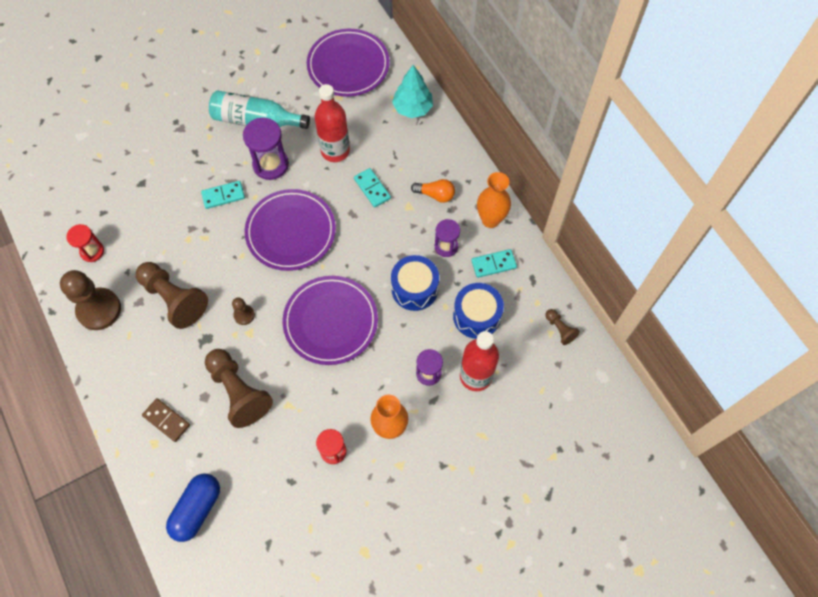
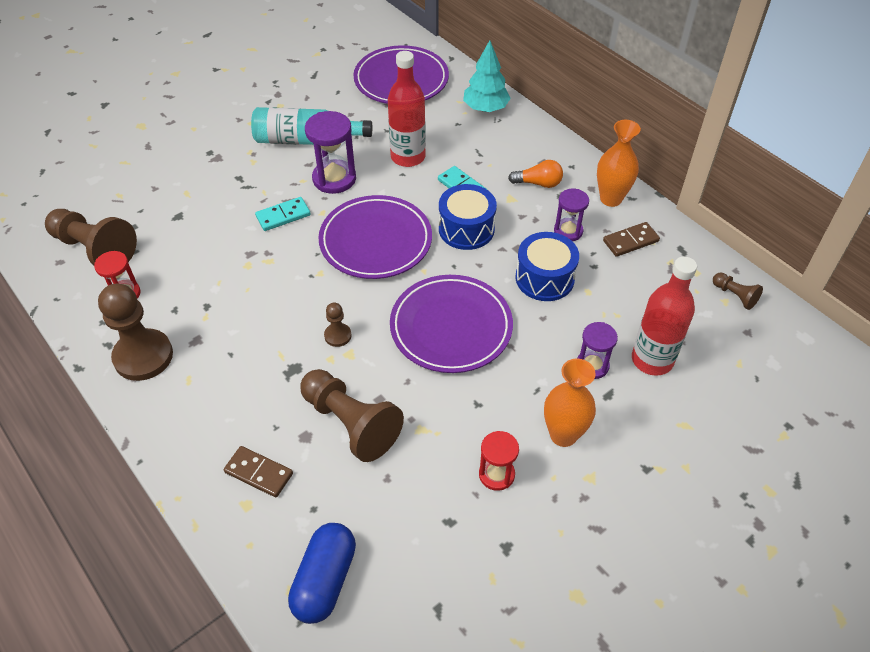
camera: 10 degrees left, 15 degrees down
(174, 299) = (242, 331): brown pawn -> brown pawn (95, 249)
(476, 316) = (630, 296): blue drum -> blue drum (466, 229)
(493, 264) = (630, 241): turquoise domino -> brown domino

